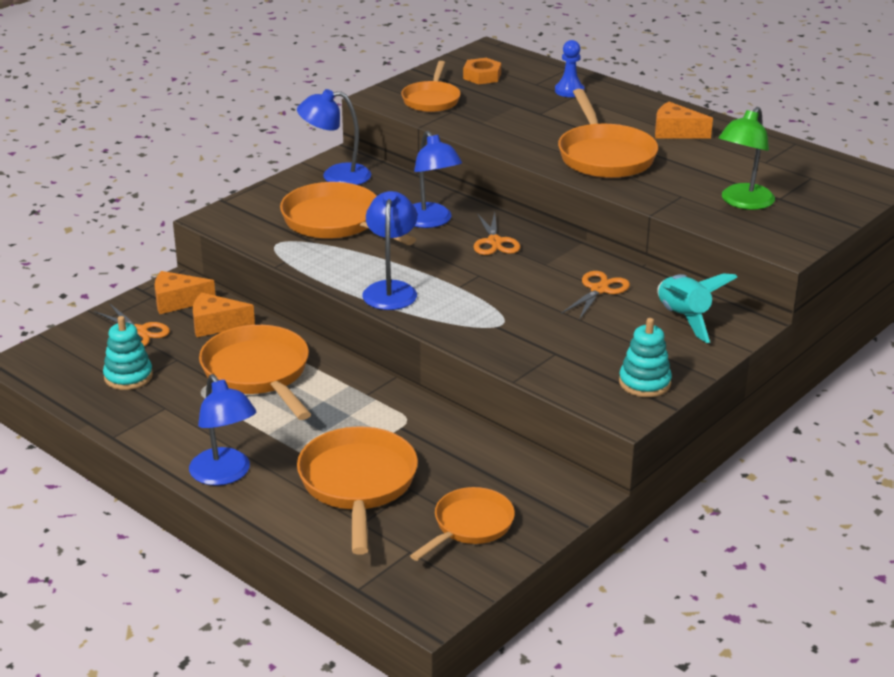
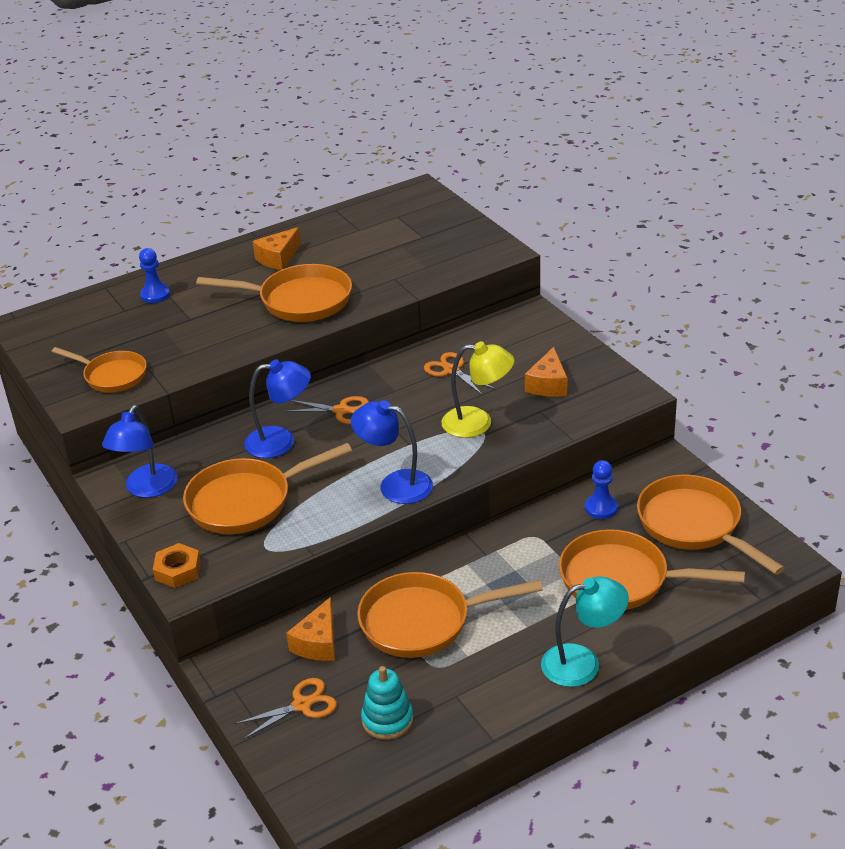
camera: 70 degrees left, 5 degrees up
(177, 301) = (256, 668): orange cheese -> orange cheese (548, 384)
(225, 475) = (582, 663): blue lamp -> turquoise lamp
(470, 525) = (693, 525): orange pan -> orange pan, size x1.56
(471, 456) = (601, 508): none -> blue pawn
(482, 76) = (82, 337): orange nut -> orange nut (178, 570)
(514, 319) = (478, 423): none -> yellow lamp
(644, 383) = (599, 376): turquoise stacking toy -> none
(683, 319) = (515, 339): turquoise rocket -> none
(742, 202) = (421, 254): green lamp -> none

